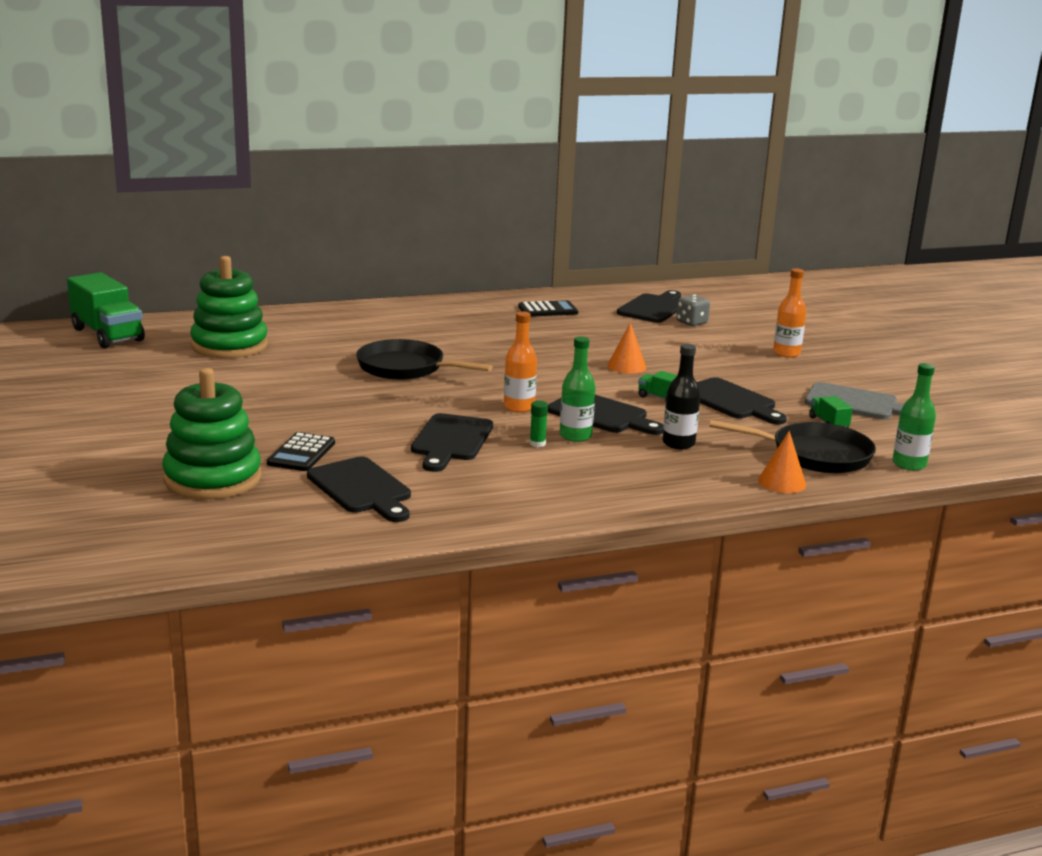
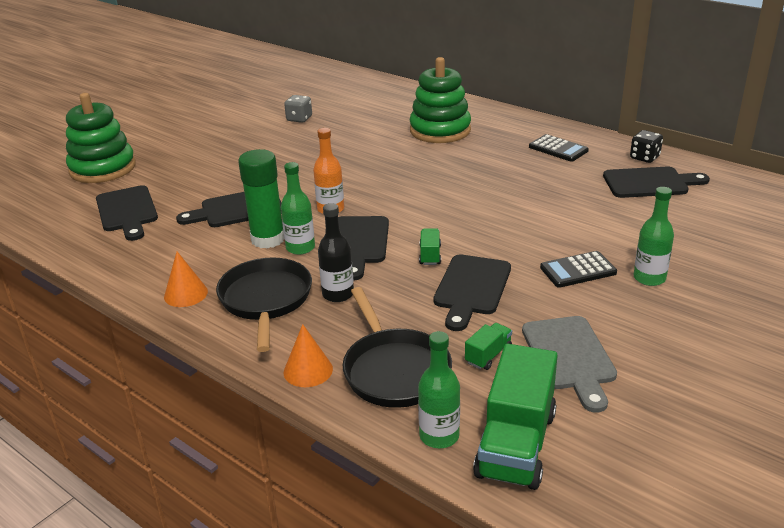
camera: 60 degrees right, 10 degrees up
(107, 335) = (283, 66): green truck -> green truck (515, 444)
(229, 346) = (312, 95): green stacking toy -> green stacking toy (440, 130)
(301, 453) = (164, 175): black calculator -> black calculator (578, 270)
(361, 489) = (127, 211): black cutting board -> black cutting board turned 45 degrees counterclockwise
(406, 368) = (351, 150): black pan -> black pan (266, 300)
(537, 443) = (268, 239): green glue stick -> green glue stick, size x2.43
(611, 295) = (644, 158): none -> black dice
(626, 366) = (482, 218): orange cone -> orange cone (186, 294)
(691, 322) = (645, 210): grey dice -> grey dice (299, 119)
(786, 353) = (649, 278): orange bottle -> green bottle

